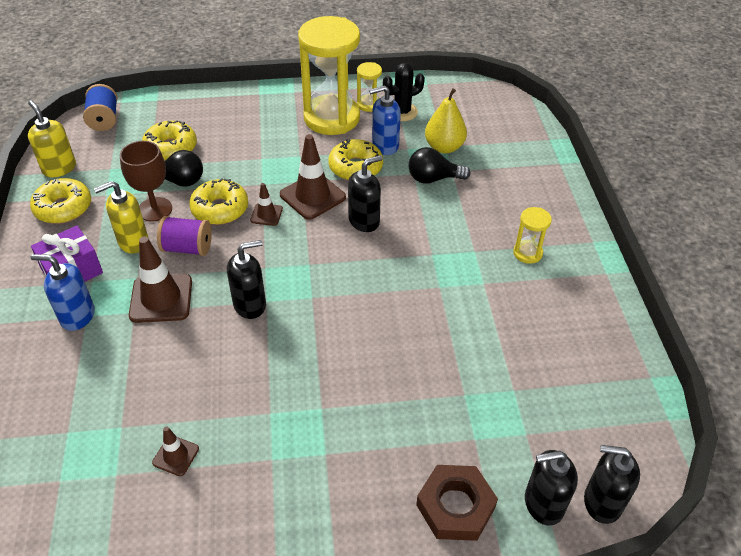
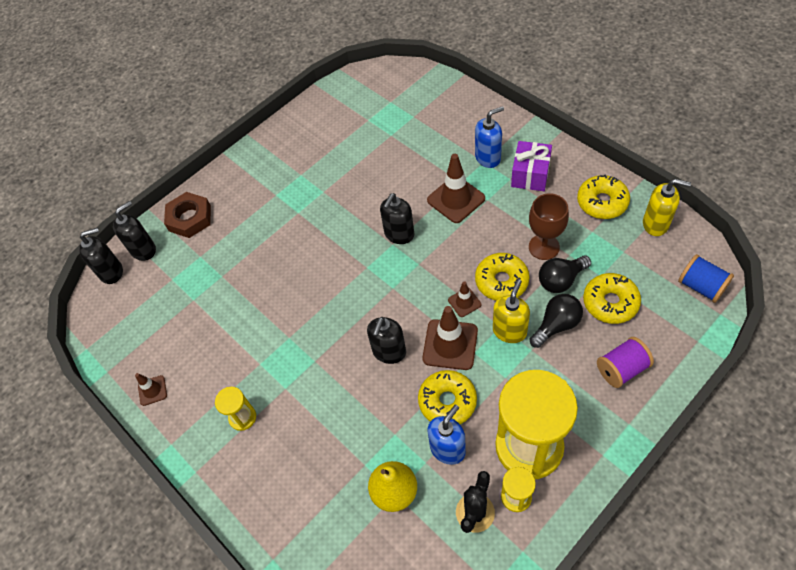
camera: 150 degrees right, 10 degrees up
(133, 242) = (523, 216): yellow soap dispenser -> yellow soap dispenser (509, 331)
(175, 456) = (349, 144): brown traffic cone -> brown traffic cone (152, 390)
(187, 248) = (484, 238): purple spool -> purple spool (621, 369)
(433, 178) = (373, 441): black light bulb -> black light bulb (556, 325)

